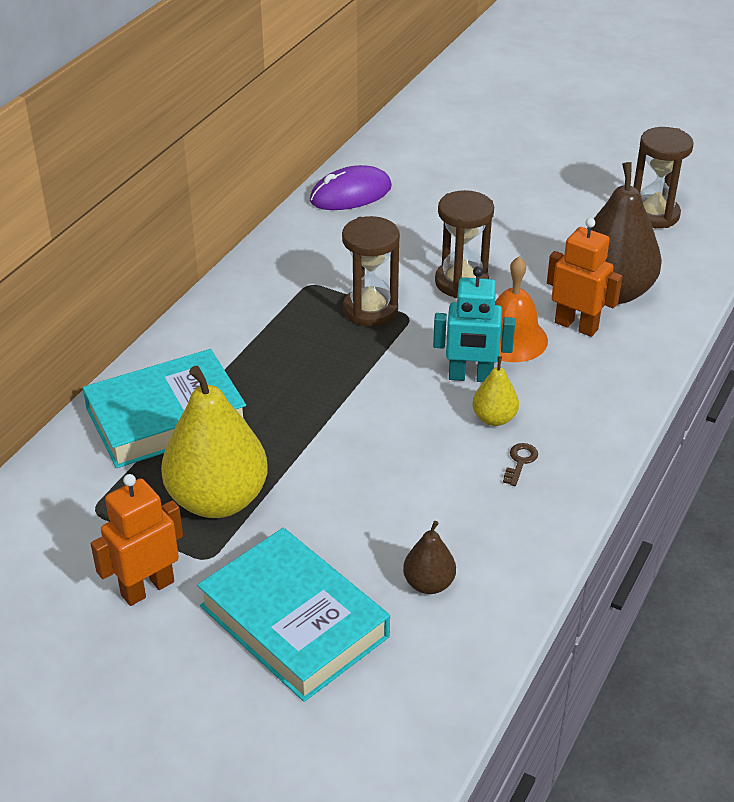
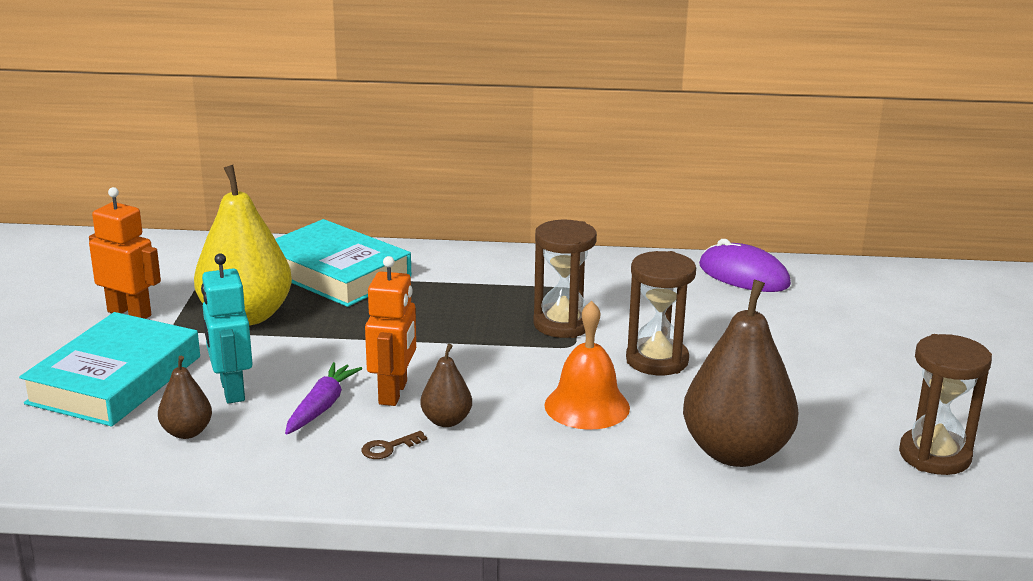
camera: 65 degrees right, 15 degrees down
(431, 486) = (321, 407): none -> purple carrot
(470, 377) = (502, 395): turquoise robot -> turquoise robot (232, 390)
(494, 418) = (446, 421): yellow pear -> brown pear
(520, 462) = (388, 448): brown key -> brown key turned 150 degrees clockwise
(576, 326) = (647, 441): orange robot -> orange robot (393, 393)

